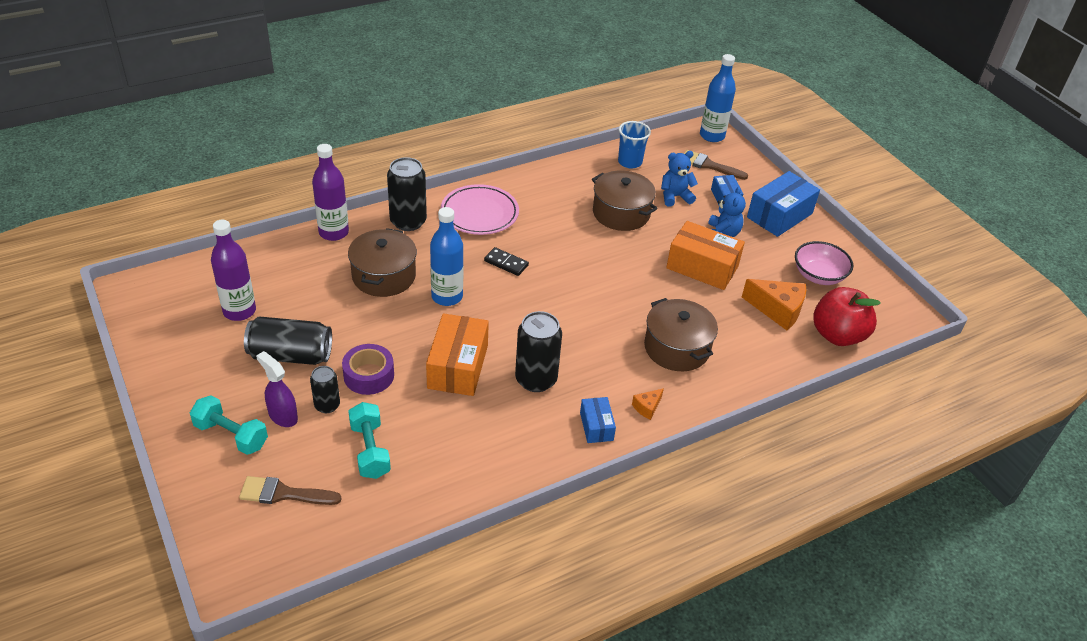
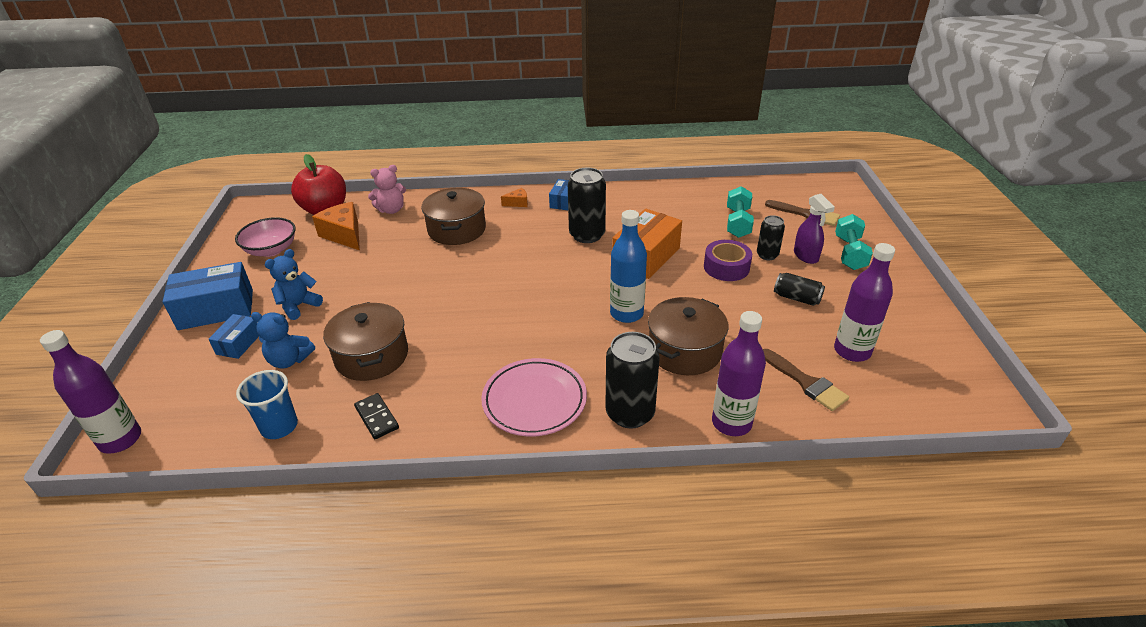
camera: 150 degrees left, 5 degrees down
(231, 435) = (849, 253): turquoise dumbbell -> turquoise dumbbell turned 45 degrees clockwise
(291, 355) = (797, 298): black can -> black can, size x0.58
(506, 263) = (545, 332): black domino -> black domino (376, 418)
(702, 267) = (360, 281): orange box -> none
(709, 165) = (193, 392): brown brush -> brown brush (806, 382)
(712, 136) = (120, 440): blue bottle -> purple bottle
(772, 355) = (391, 210): none -> pink teddy bear

